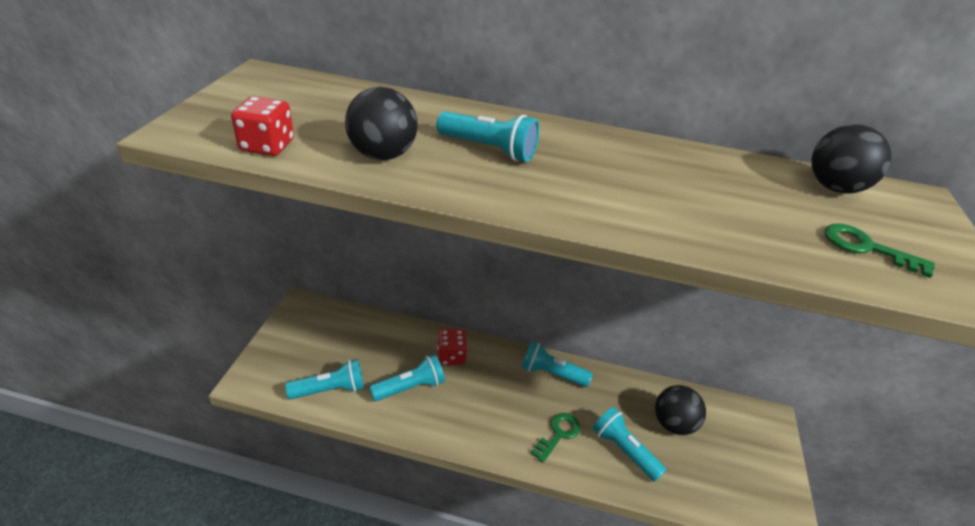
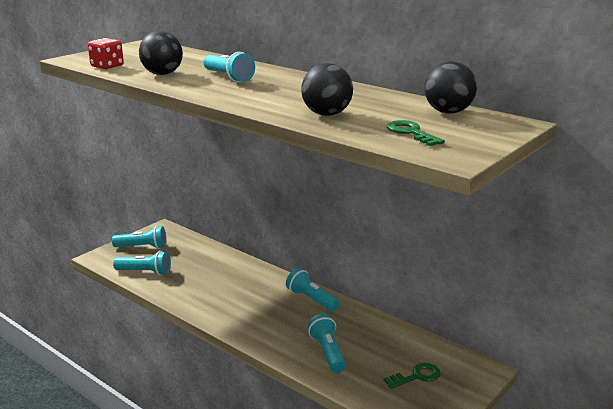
camera: 30 degrees right, 15 degrees down
(410, 387) = (198, 283): turquoise flashlight -> turquoise flashlight (142, 247)
(451, 356) = (242, 274): red dice -> none
(558, 434) = (283, 331): green key -> green key (417, 376)
(673, 424) = (386, 349): black ball -> black ball (326, 114)

